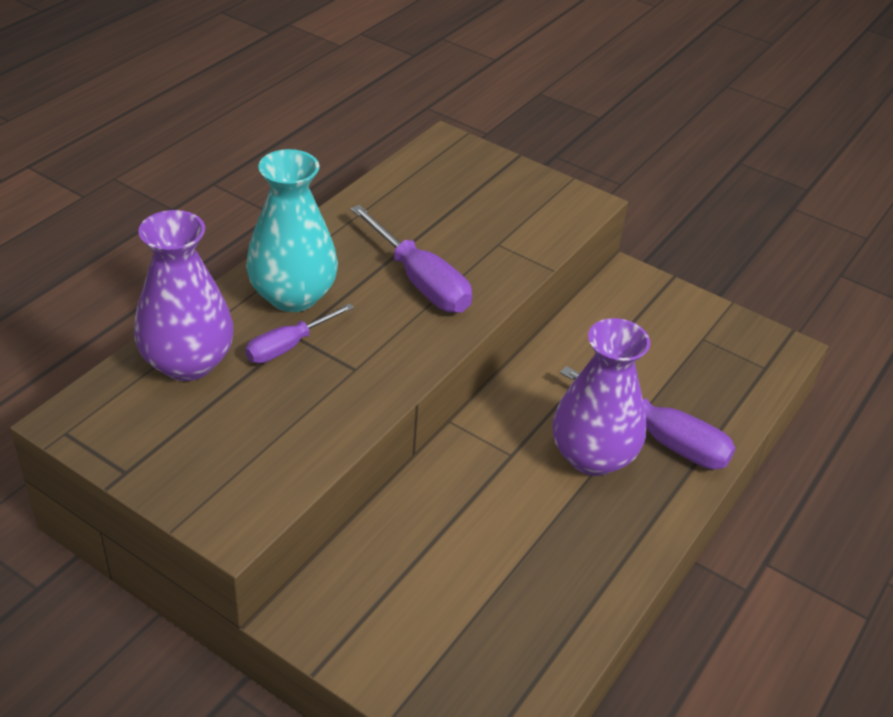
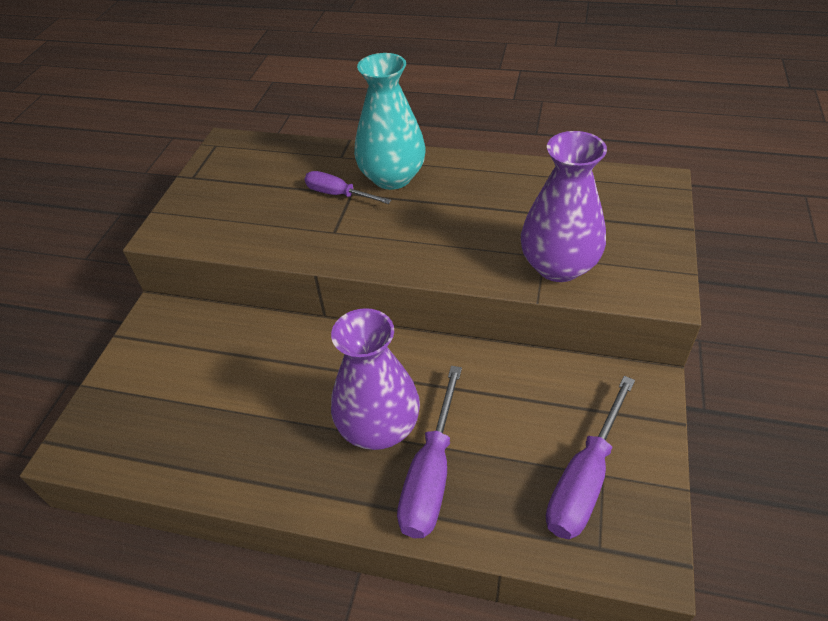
camera: 75 degrees right, 5 degrees up
(187, 362) = (297, 162): purple vase -> purple vase (558, 266)
(420, 281) = (456, 229): purple screwdriver -> purple screwdriver (584, 479)

